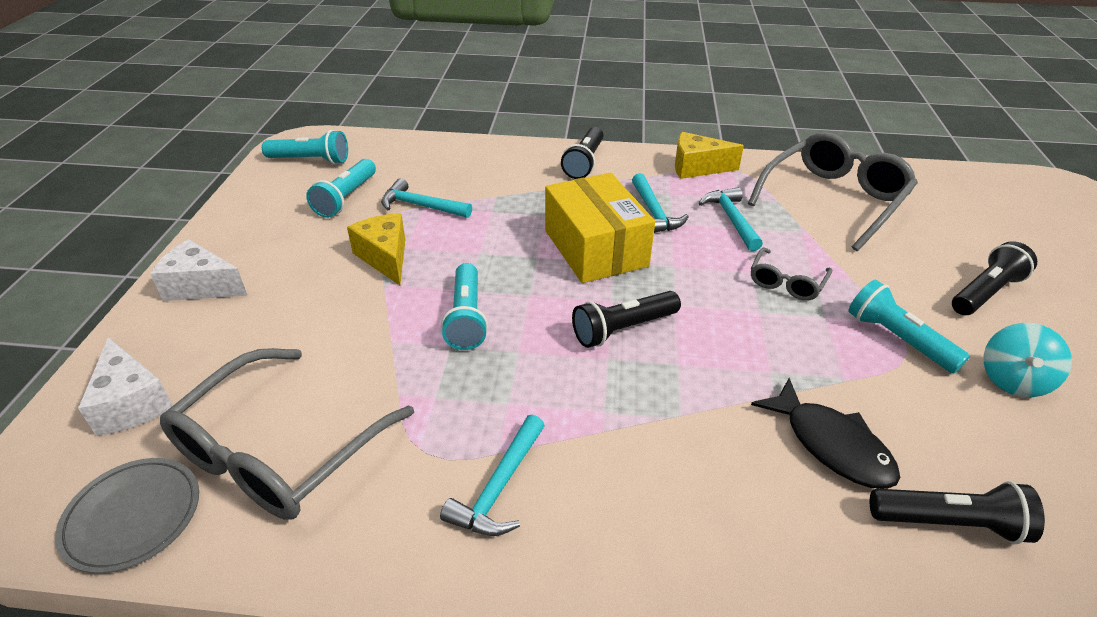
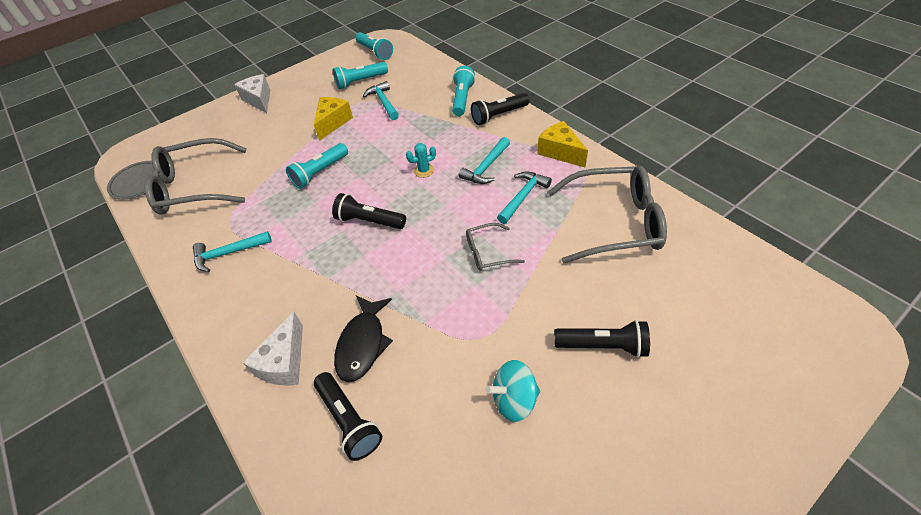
camera: 50 degrees right, 10 degrees up
(132, 403) = (185, 139): white cheese -> white cheese (284, 362)
(595, 248) = (424, 171): yellow box -> turquoise cactus
(897, 339) = (491, 326): turquoise flashlight -> turquoise flashlight (462, 99)

